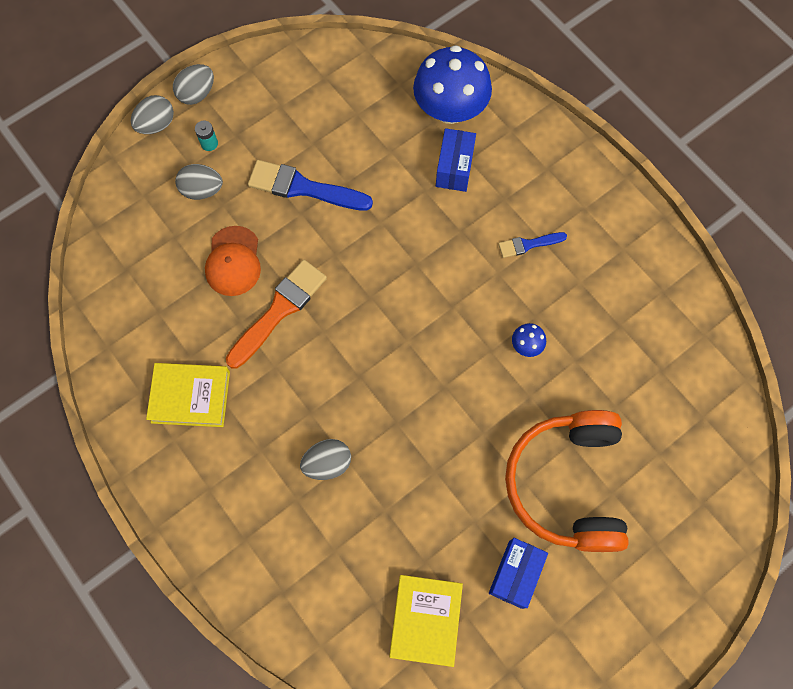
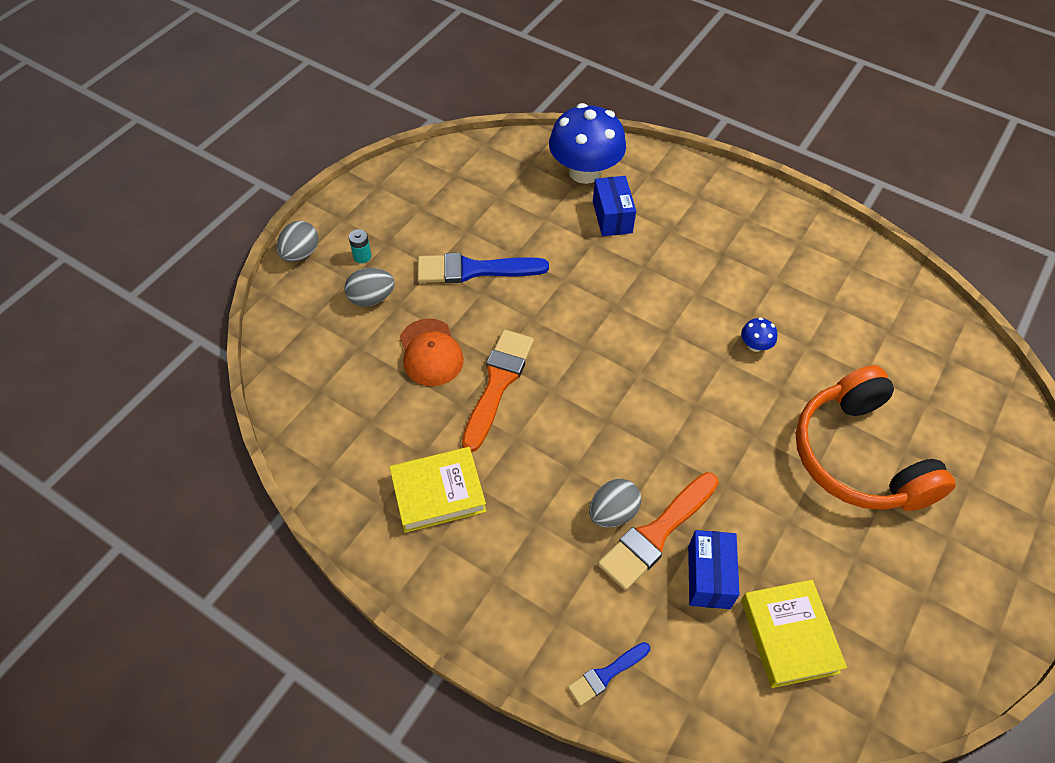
camera: 20 degrees left, 15 degrees down
(197, 94) = (332, 218): grey egg -> none
(356, 494) = (656, 533): none -> orange brush
(515, 574) = (855, 558): blue box -> blue box (708, 577)
(528, 244) = (712, 261): blue brush -> blue brush (606, 674)

